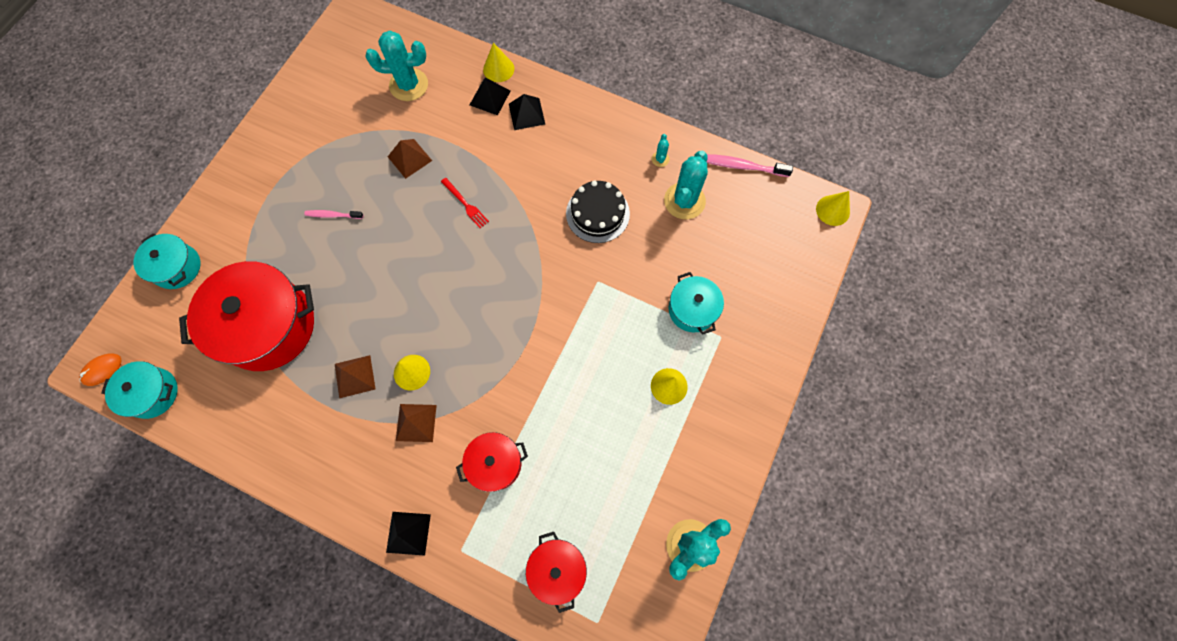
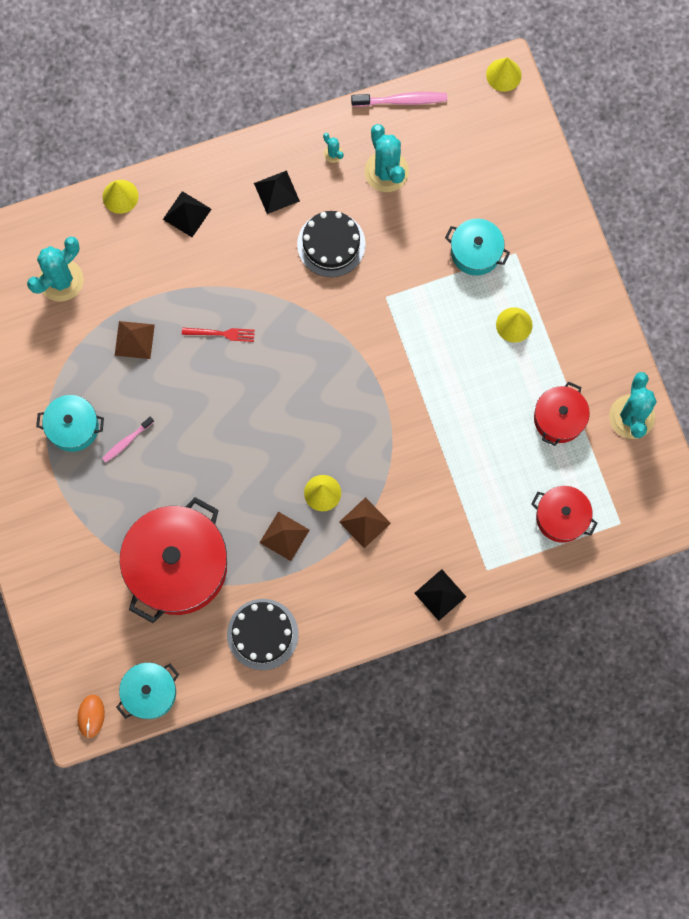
camera: 45 degrees left, 5 degrees up
(177, 267) = (52, 596): turquoise pot -> turquoise pot (73, 427)
(264, 430) = (262, 634): none -> black cake
(490, 97) = (141, 228): black pyramid -> black pyramid (276, 192)
(495, 463) = (449, 494): red pot -> red pot (559, 418)
(742, 166) = (402, 100): pink toothbrush -> pink toothbrush turned 150 degrees counterclockwise

